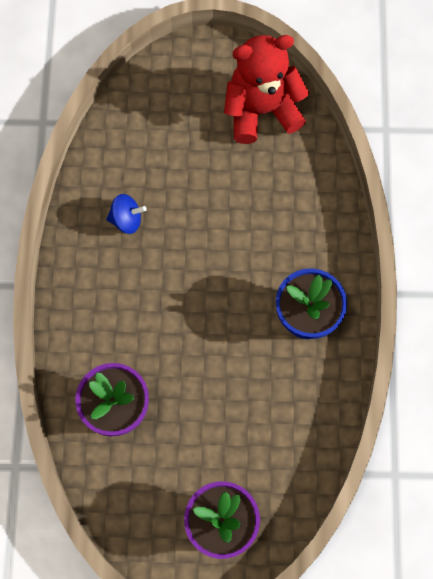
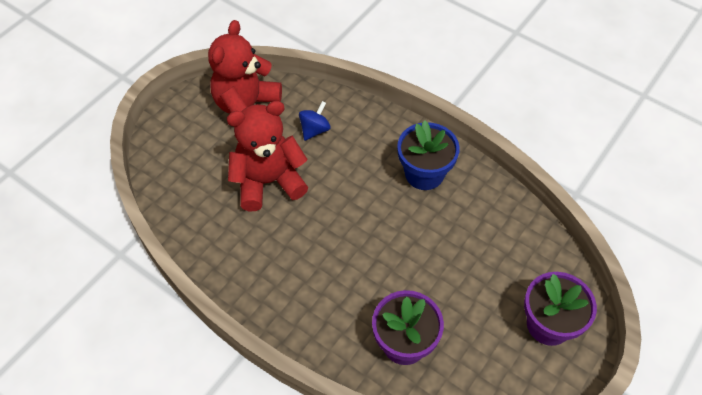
camera: 55 degrees left, 15 degrees down
(126, 220) = (254, 242): blue spinning top -> blue spinning top (315, 130)
(195, 187) = (268, 181): none -> red teddy bear

